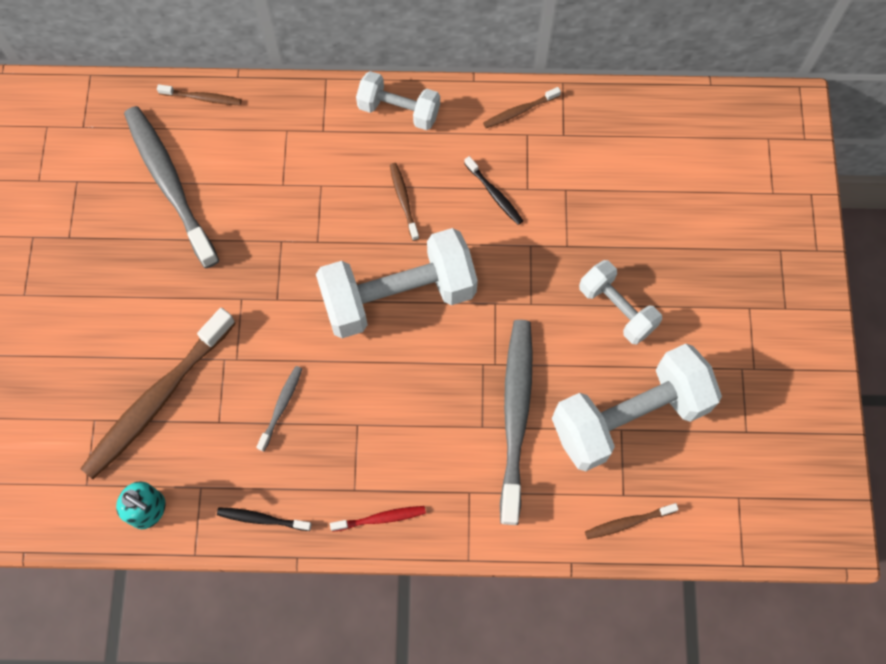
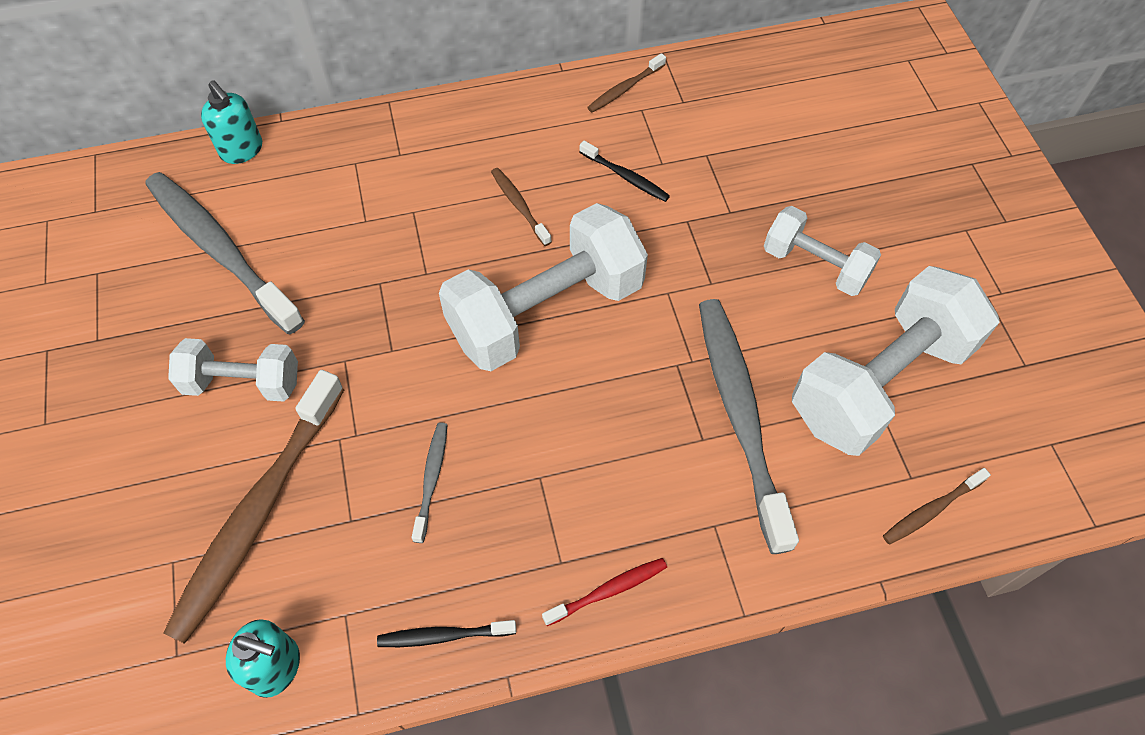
camera: 15 degrees left, 10 degrees down
(202, 98) = (242, 150): brown toothbrush -> turquoise soap dispenser
(399, 110) = (485, 116): white dumbbell -> white dumbbell (243, 382)

